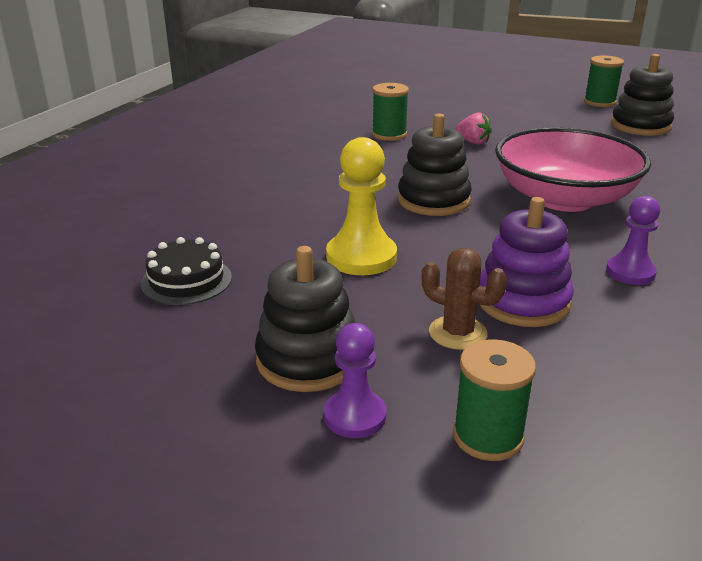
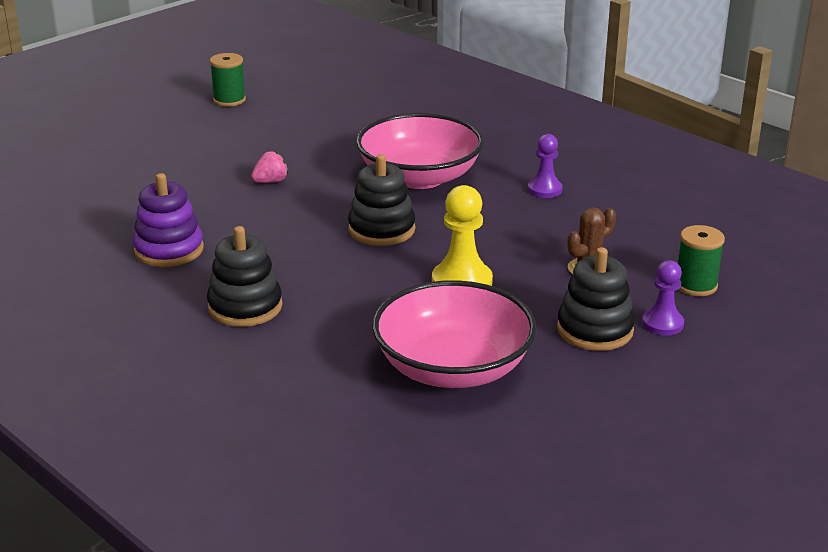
camera: 70 degrees left, 0 degrees up
(186, 280) = (453, 368): black cake -> pink bowl
(389, 135) = (210, 216): green spool -> none
(523, 301) = (561, 236): purple stacking toy -> purple stacking toy (169, 250)
(640, 126) = (303, 103): black stacking toy -> black stacking toy (245, 307)

